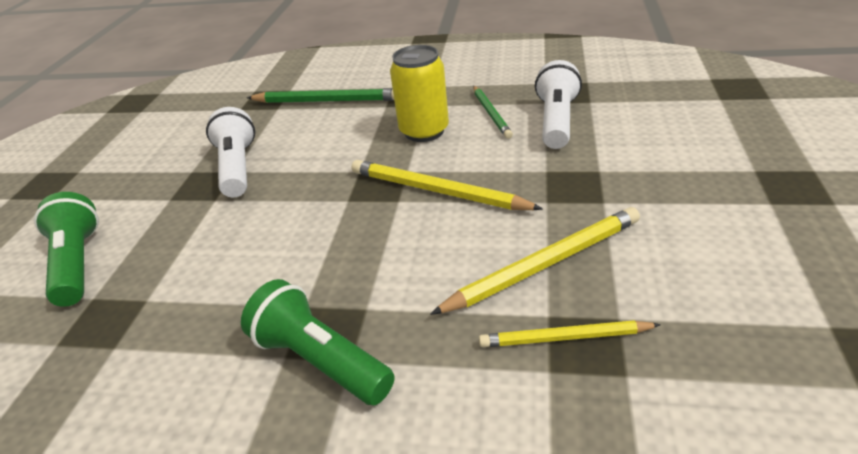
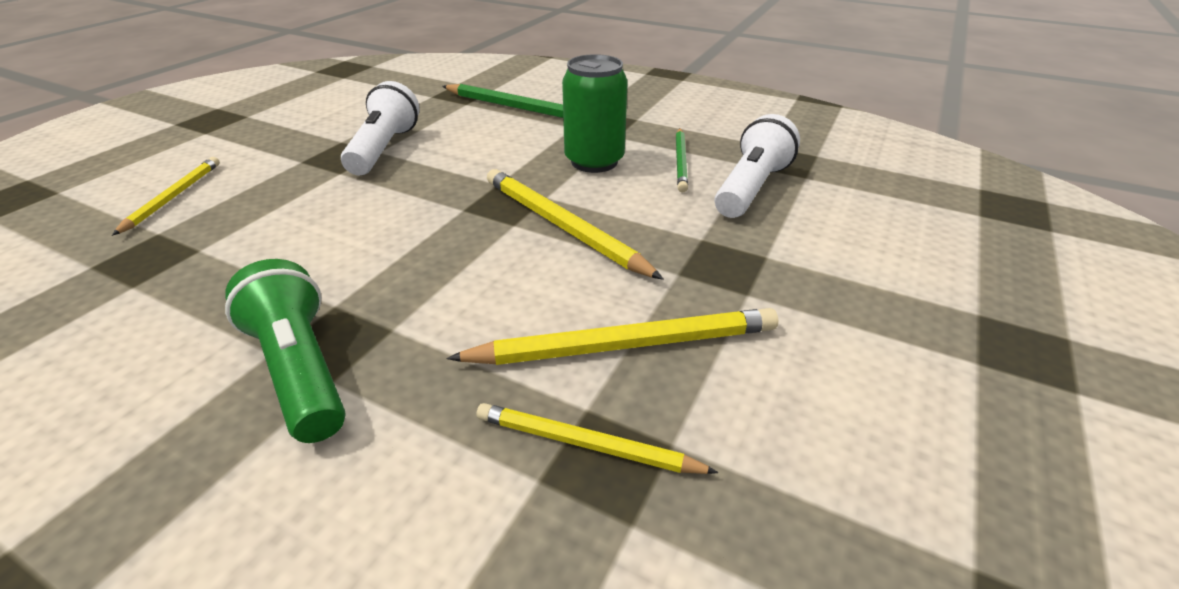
camera: 15 degrees right, 0 degrees up
(77, 264) = (173, 197): green flashlight -> yellow pencil
(424, 131) = (594, 161): yellow can -> green can

